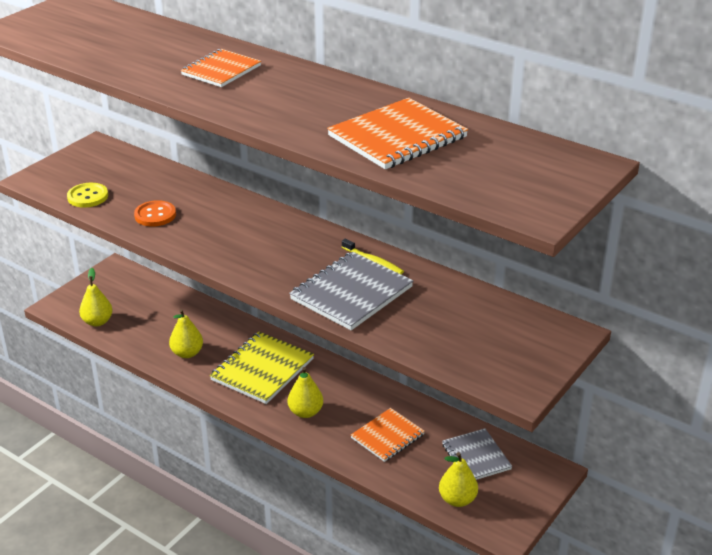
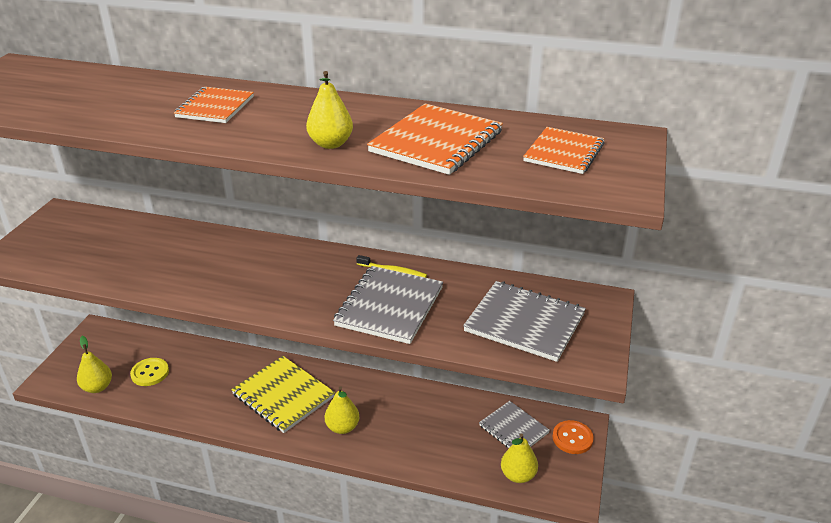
camera: 20 degrees left, 0 degrees up
(88, 196) = (72, 265): yellow button -> yellow button (150, 373)
(155, 215) = (154, 270): orange button -> orange button (572, 438)
(187, 353) = (203, 397): yellow pear -> yellow pear (331, 144)
(262, 369) = (283, 396): yellow notebook -> yellow notebook turned 60 degrees counterclockwise
(387, 436) = (428, 431): orange notebook -> orange notebook (564, 152)
(474, 336) = (524, 323): none -> grey notebook

